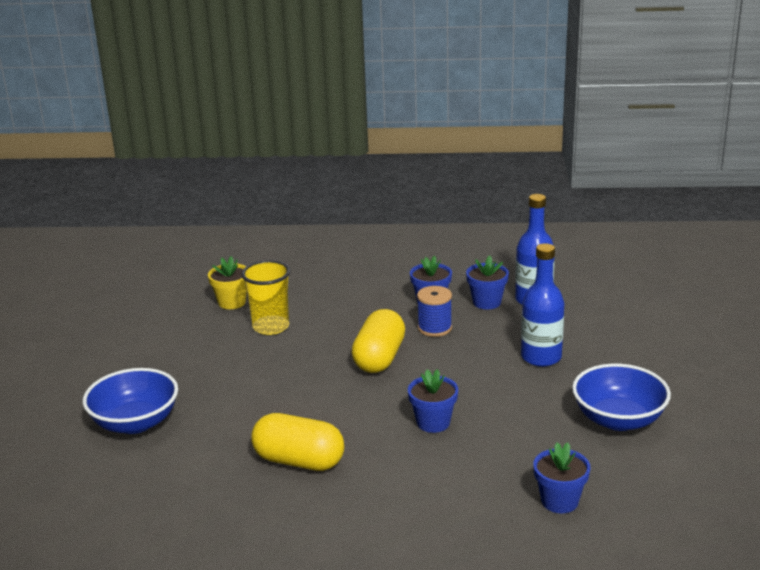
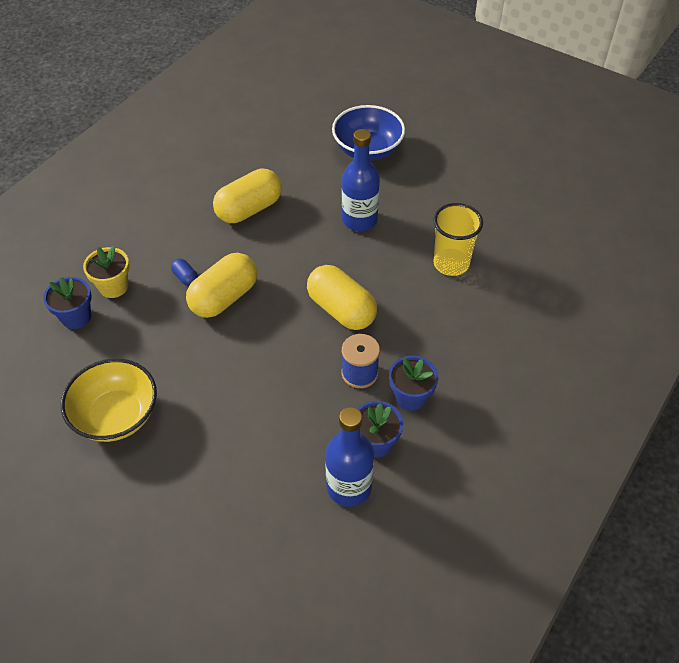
camera: 120 degrees right, 25 degrees up
(232, 302) = (517, 255): yellow flower pot -> yellow flower pot (113, 286)
(433, 422) = (224, 297): blue flower pot -> yellow capsule
(434, 457) = (185, 277): none -> blue capsule
(541, 357) = (246, 423): blue bottle -> blue bottle (359, 220)
(618, 419) = (116, 415): blue bowl -> yellow bowl

